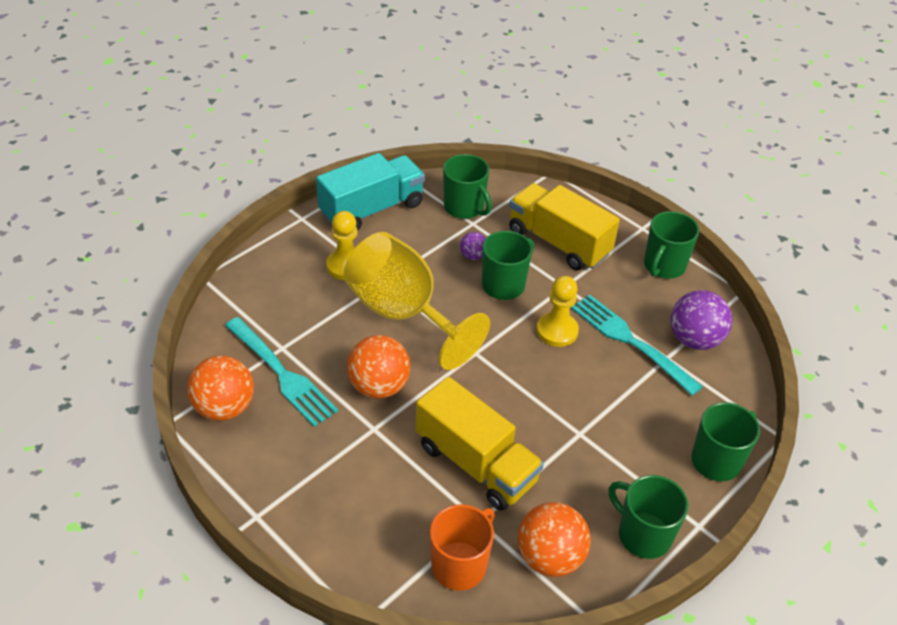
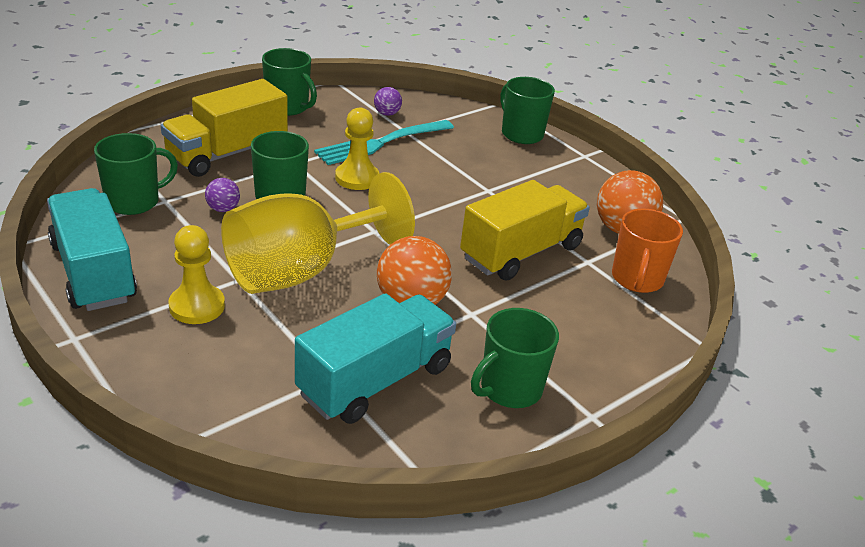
camera: 85 degrees left, 10 degrees down
(224, 408) = (426, 437): orange ball -> none
(281, 373) = (375, 380): turquoise fork -> turquoise truck
(460, 565) = (637, 279): orange mug -> orange mug turned 120 degrees counterclockwise
(643, 535) = (596, 181): green mug -> green mug (509, 389)
(694, 339) = (387, 114): purple ball -> purple ball, size x0.51

